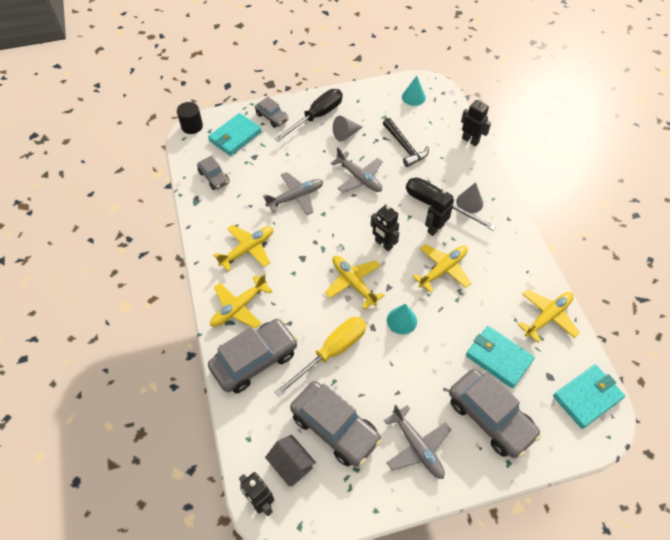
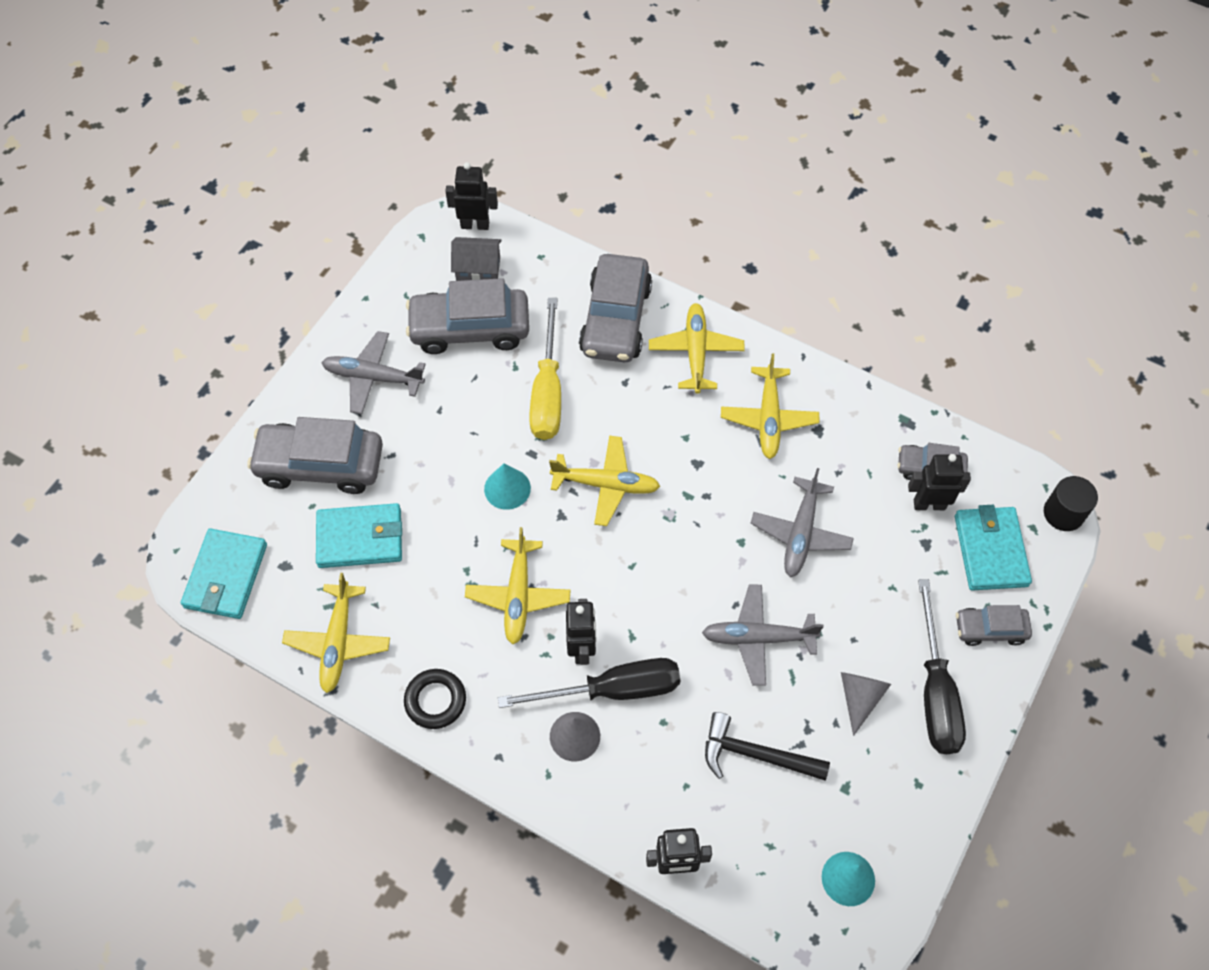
camera: 135 degrees right, 5 degrees up
(383, 244) = (624, 566): black robot -> black robot (929, 504)
(519, 258) = (435, 700): none -> black ring

